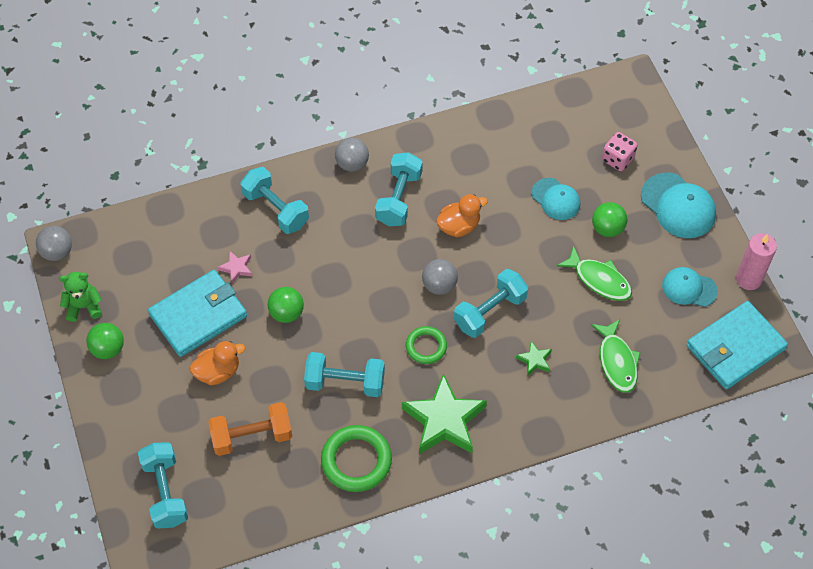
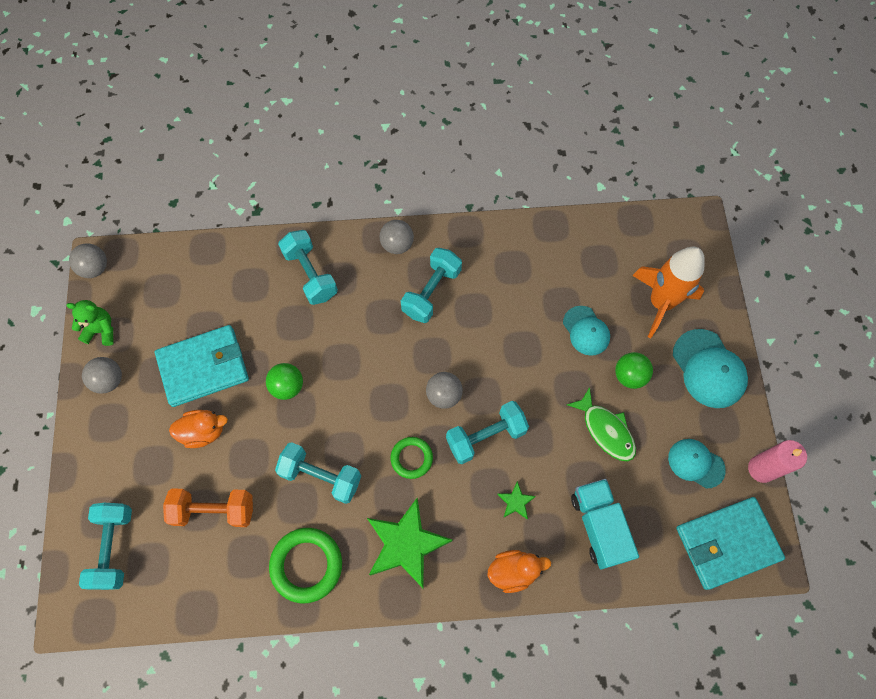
camera: 15 degrees right, 10 degrees up
(108, 349) = (109, 380): green ball -> grey ball
(236, 268) = (255, 327): pink star -> none
(459, 226) = (481, 336): orange duck -> orange duck (513, 571)
(617, 159) = (660, 303): pink dice -> orange rocket
(617, 361) = (599, 526): green fish -> turquoise truck

